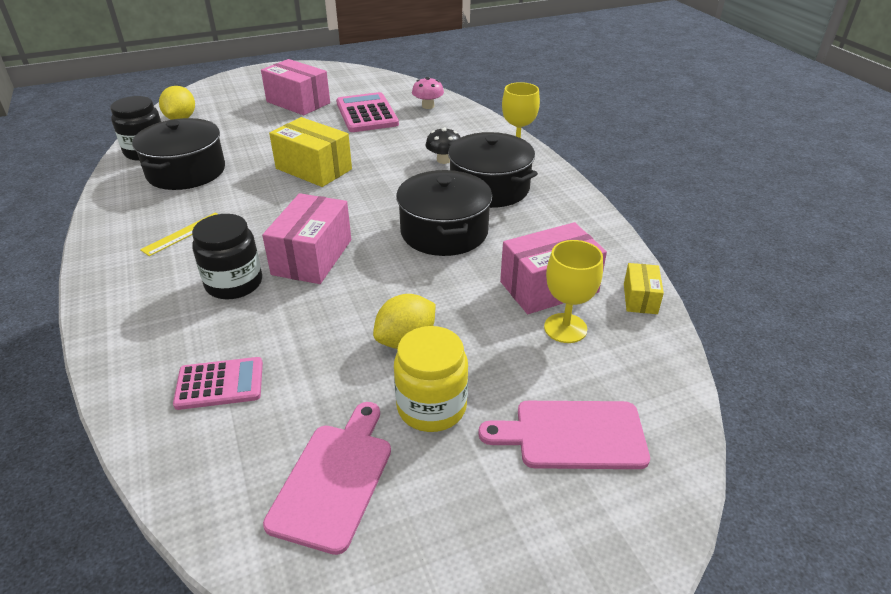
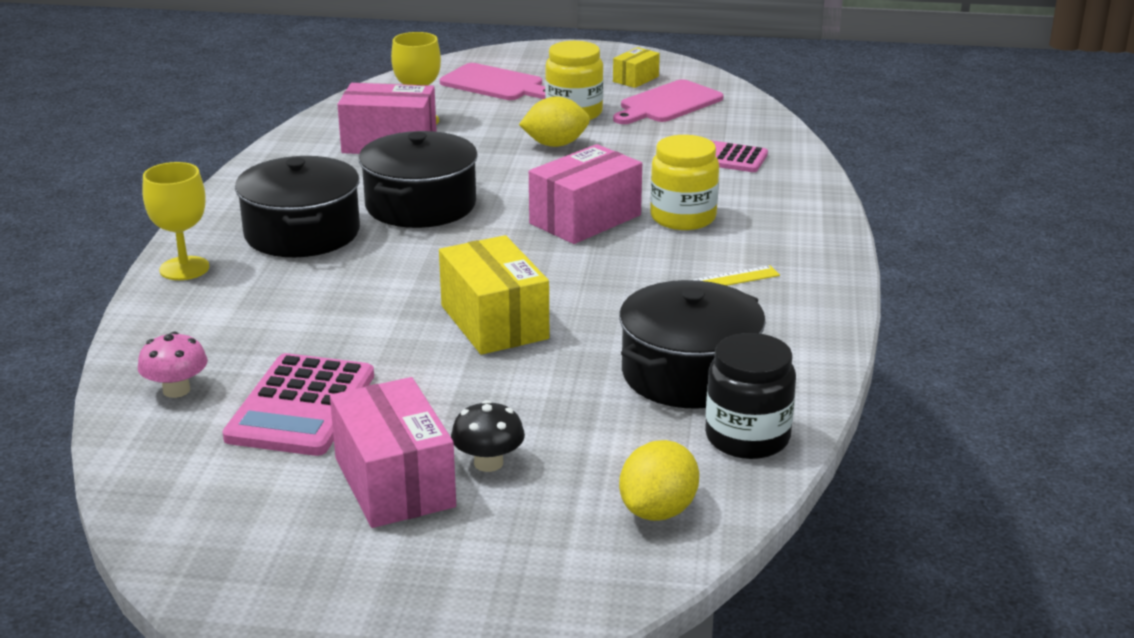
camera: 150 degrees left, 10 degrees down
(234, 283) = (683, 217): black jar -> yellow jar
(444, 160) = (301, 283): black mushroom -> black mushroom (488, 463)
(640, 298) = (329, 120): yellow box -> yellow box (636, 79)

